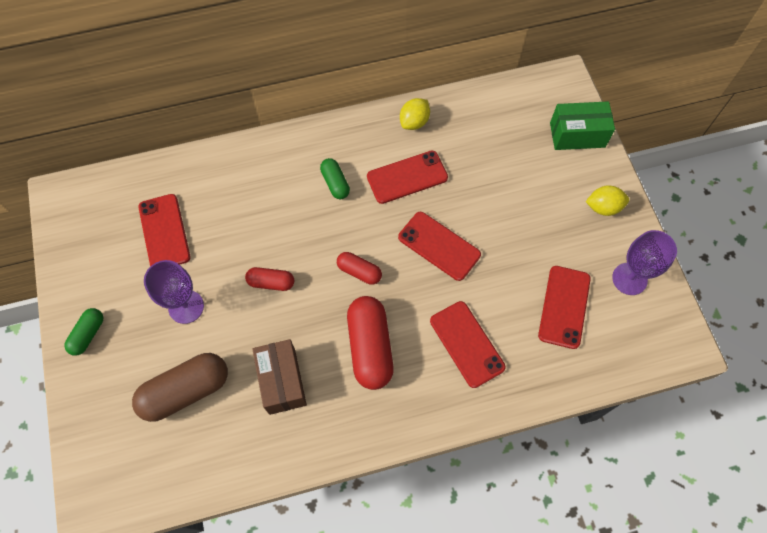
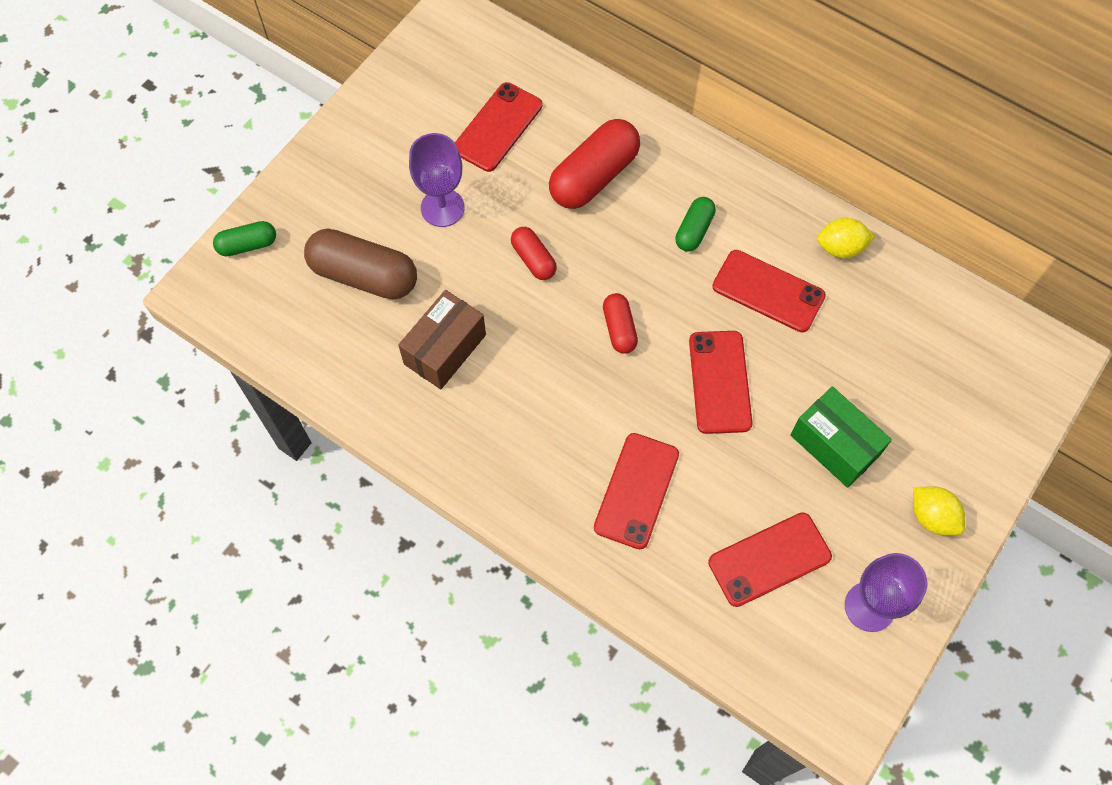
camera: 50 degrees right, 0 degrees up
(88, 334) = (345, 152): green capsule -> green capsule (247, 245)
(370, 347) = (549, 401): red capsule -> red capsule (594, 176)
(577, 135) = (998, 424): green box -> green box (834, 445)

